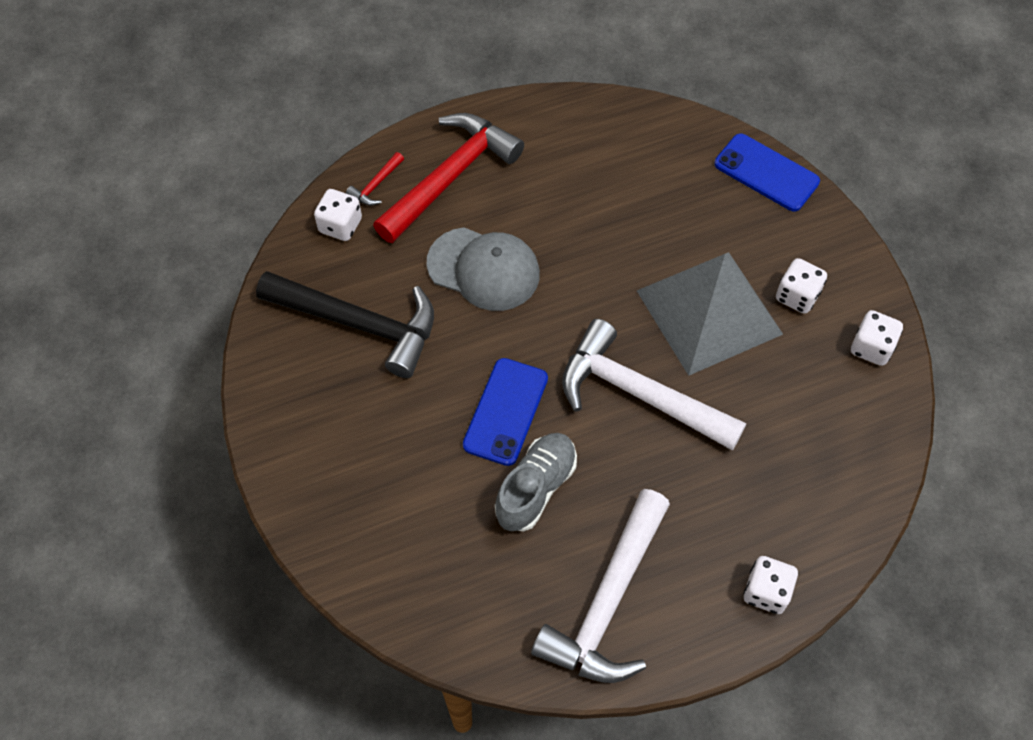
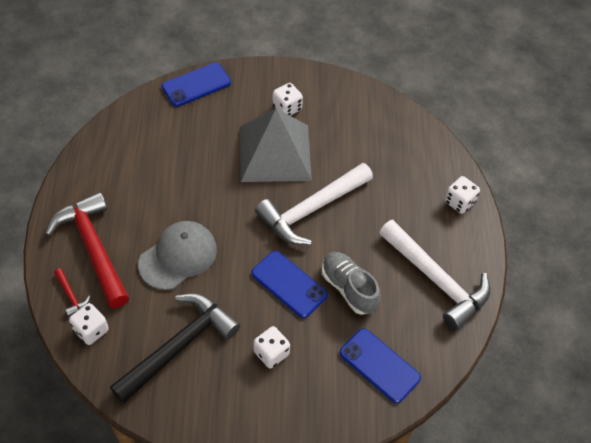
camera: 70 degrees left, 5 degrees down
(434, 570) = (379, 365): none -> blue phone
(871, 347) = (336, 91): white dice -> white dice (271, 353)

